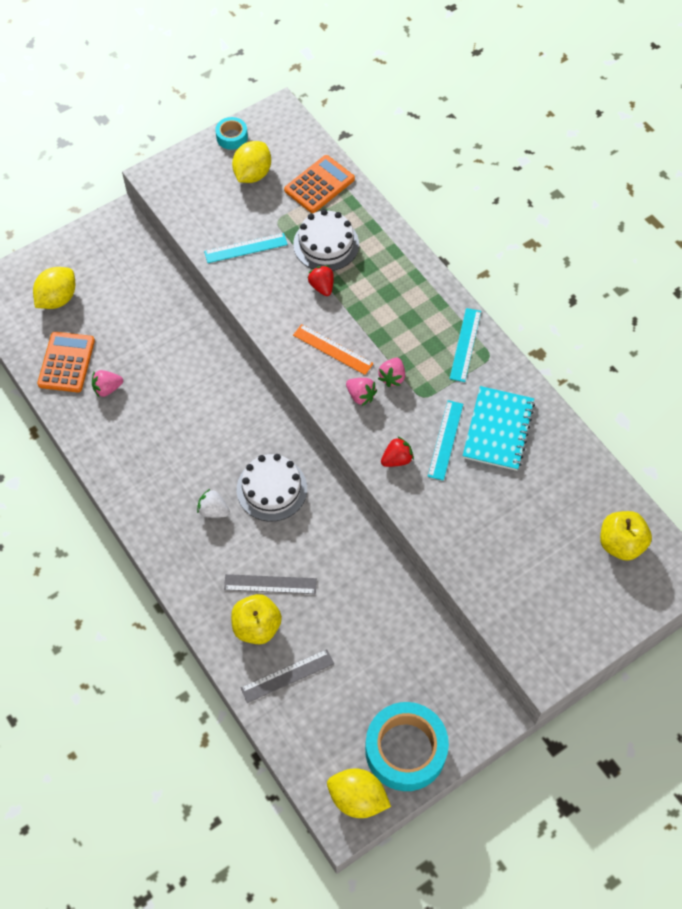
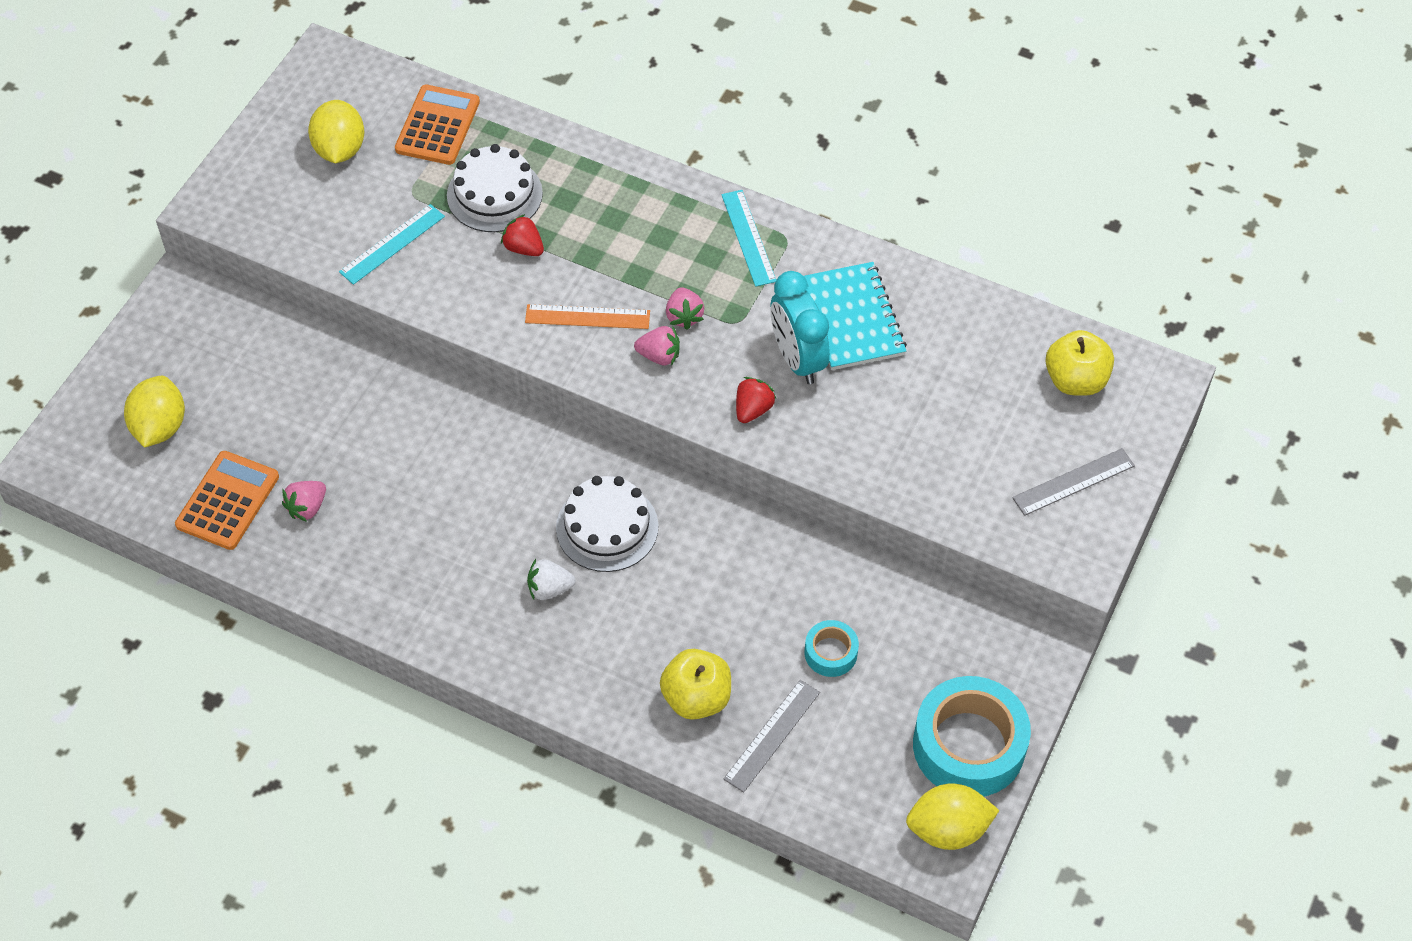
camera: 30 degrees left, 5 degrees down
(66, 362) = (228, 501): orange calculator -> orange calculator turned 45 degrees clockwise
(232, 137) = (280, 115): turquoise tape -> turquoise tape (830, 653)
(270, 584) = (680, 640): grey ruler -> grey ruler (1073, 481)
(445, 440) = (797, 359): turquoise ruler -> turquoise clock

